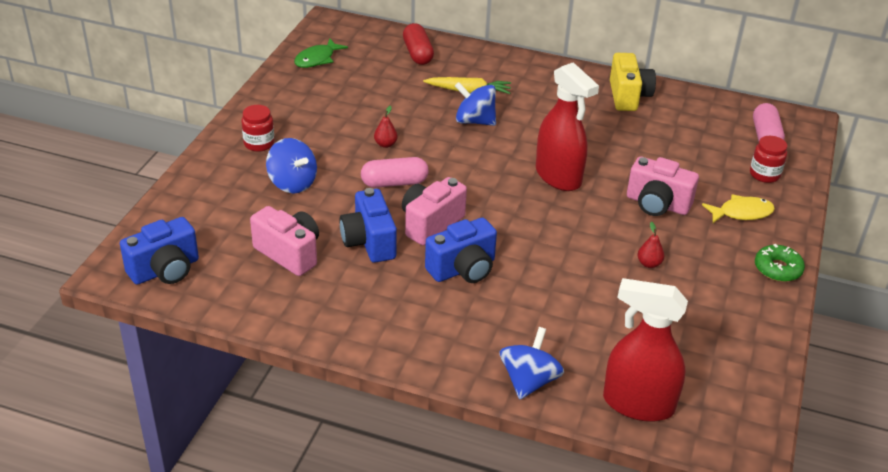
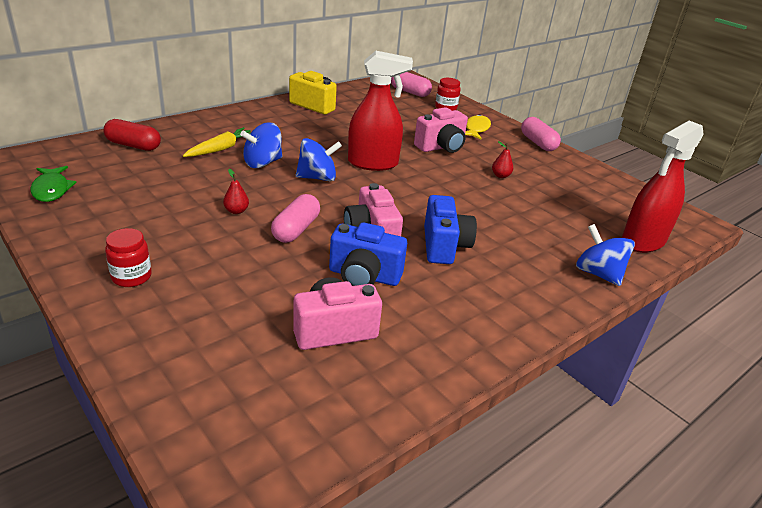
camera: 60 degrees left, 5 degrees down
(165, 270) = (269, 440): blue camera -> none
(292, 183) = (225, 283): blue spinning top -> blue spinning top (317, 178)
(777, 269) = (538, 143): green donut -> pink capsule

